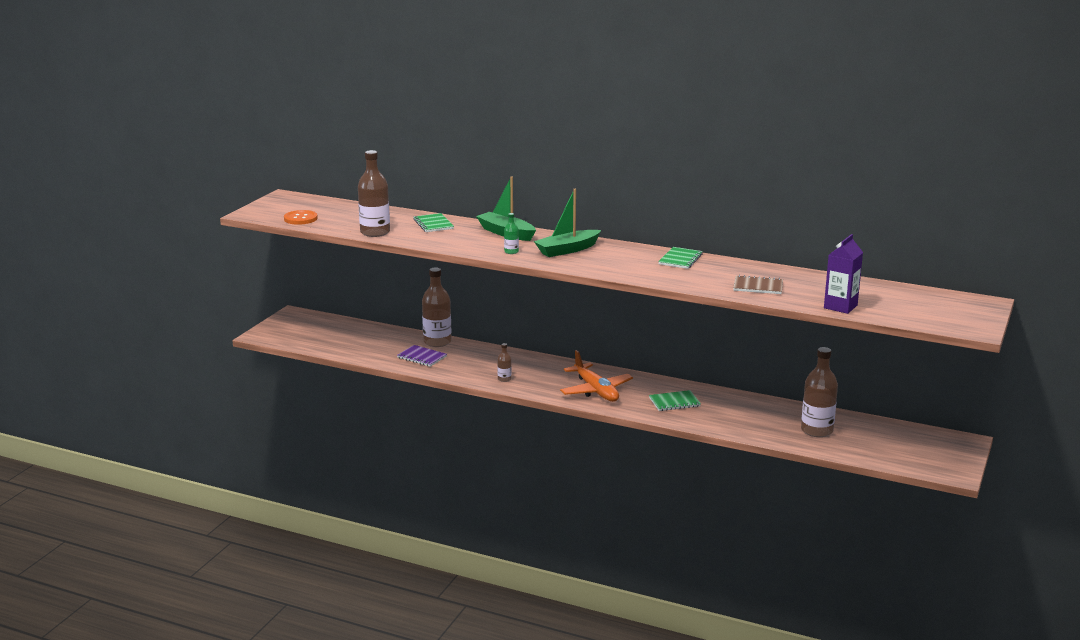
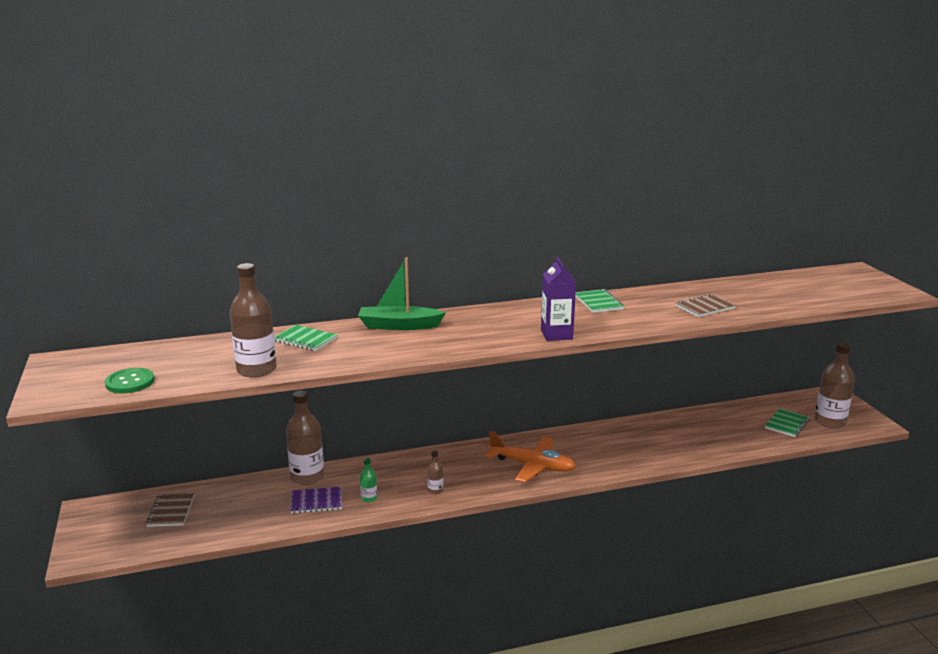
camera: 40 degrees left, 0 degrees up
(300, 219) = (130, 382): orange button -> green button
(335, 331) = (171, 511): none -> brown notebook
(511, 252) = (443, 344): green bottle -> green bottle (369, 498)
(567, 250) = (490, 324): green boat -> none
(674, 402) = (609, 449): green notebook -> green notebook (786, 424)
(816, 430) = (742, 428): brown bottle -> brown bottle (830, 421)
(840, 306) = (792, 304): purple carton -> purple carton (556, 334)

